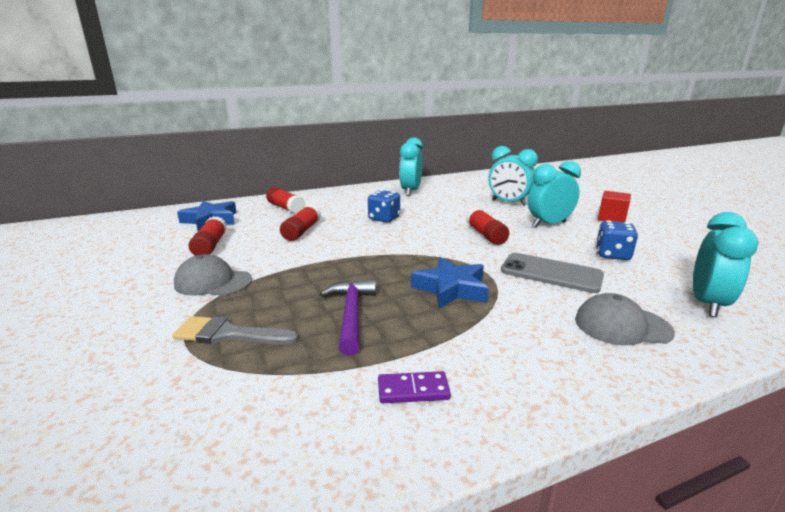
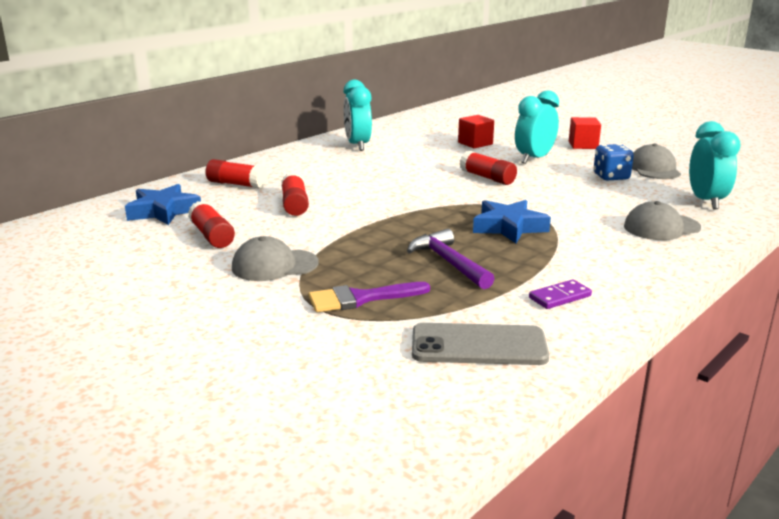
camera: 25 degrees left, 0 degrees up
(228, 334) = (360, 298): grey brush -> purple brush
(384, 218) = (367, 178): blue dice -> none
(509, 203) = (475, 143): turquoise clock -> red cube
(551, 273) = (576, 200): grey phone -> grey phone (478, 345)
(670, 254) = (653, 169): none -> grey cap

